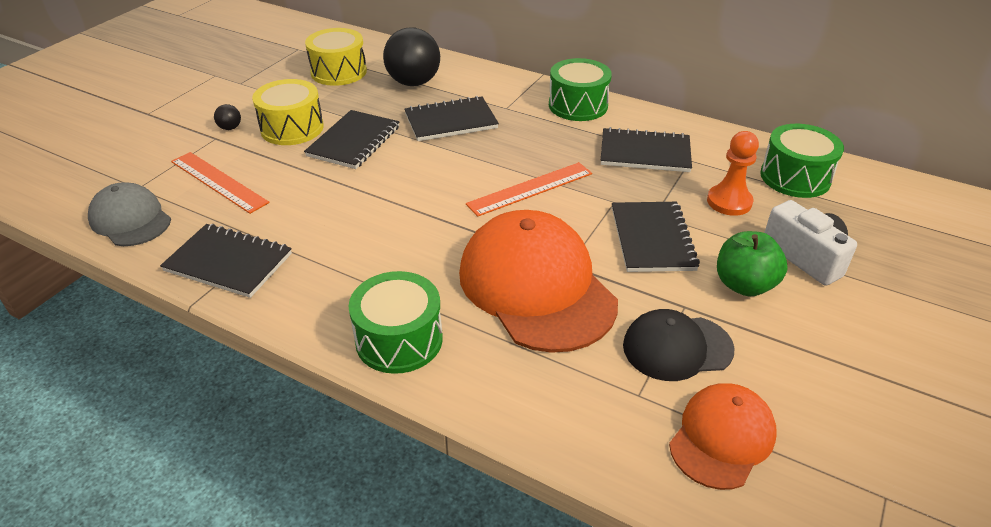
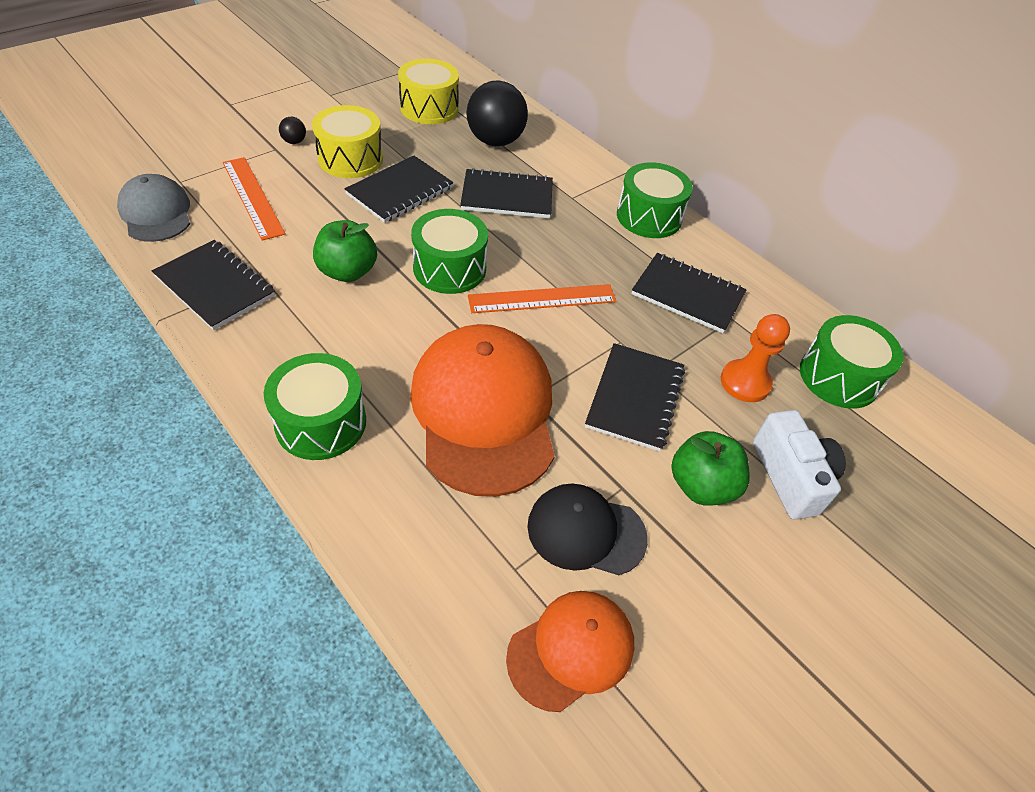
camera: 15 degrees right, 10 degrees up
(347, 216) = (347, 272): none -> green apple
(436, 188) = (449, 268): none -> green drum

